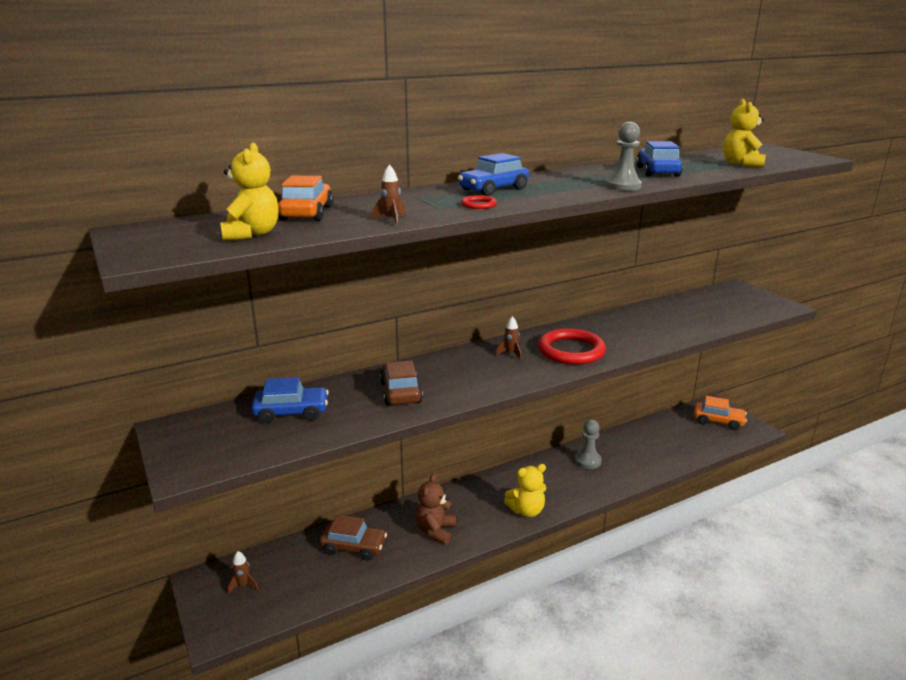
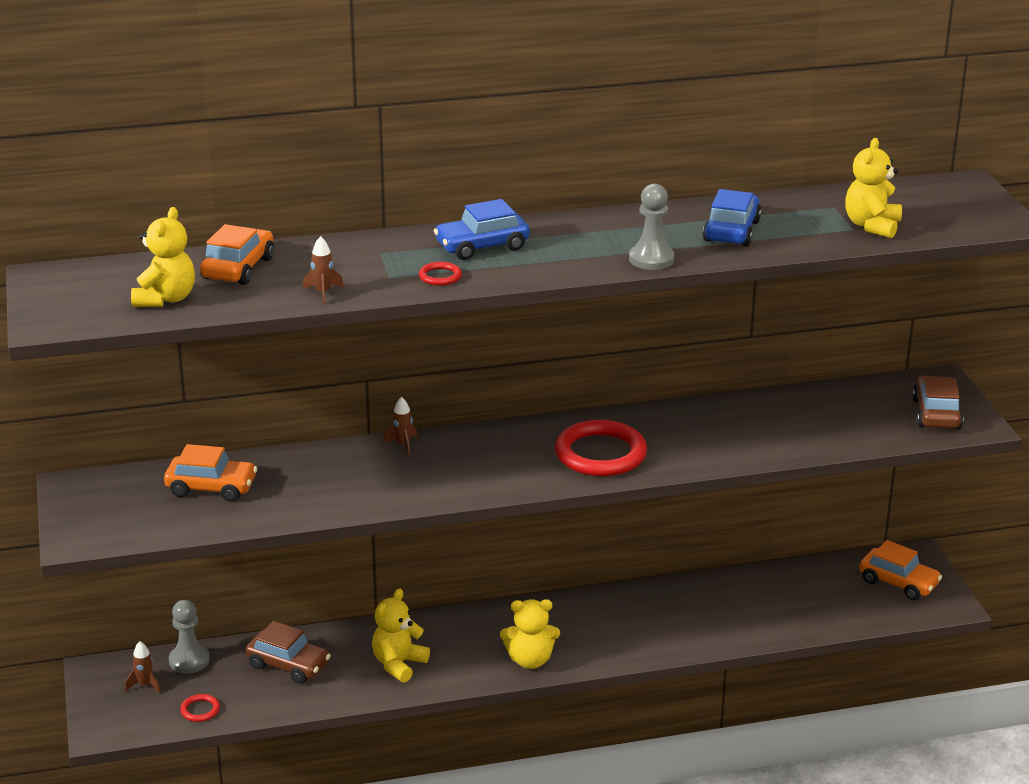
camera: 15 degrees right, 5 degrees up
(291, 412) = (211, 487): blue car -> orange car
(295, 598) = (200, 710): none -> red ring
(401, 392) = (349, 481): brown car -> brown car (936, 414)
(435, 531) = (398, 664): brown teddy bear -> yellow teddy bear
(510, 354) = (517, 447): brown rocket -> brown rocket (403, 445)
(588, 461) = (656, 609): grey pawn -> grey pawn (189, 660)

